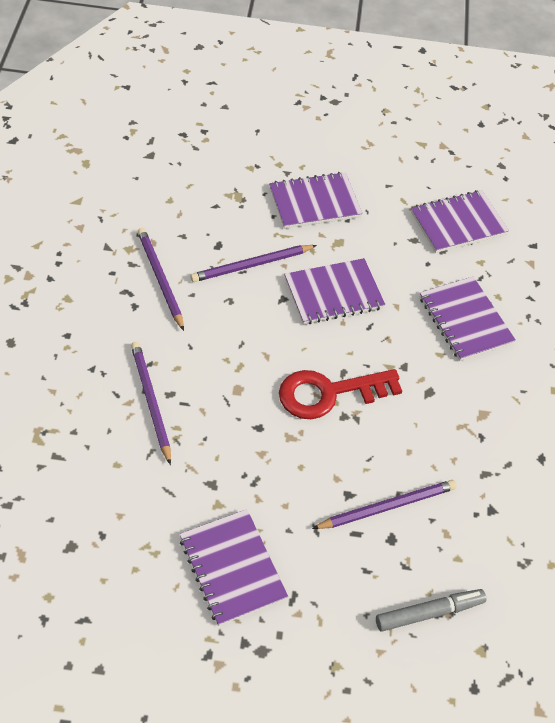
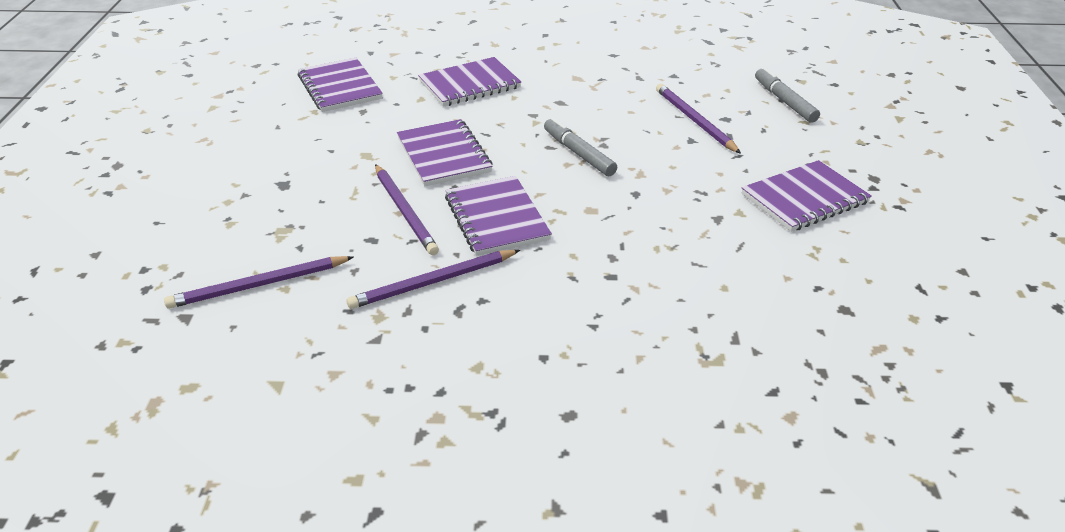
camera: 90 degrees left, 15 degrees down
(151, 402) = (629, 270): purple pencil -> purple pencil (259, 285)
(314, 202) = (301, 172): purple notebook -> purple notebook (496, 218)
(329, 393) = (578, 153): red key -> grey marker

